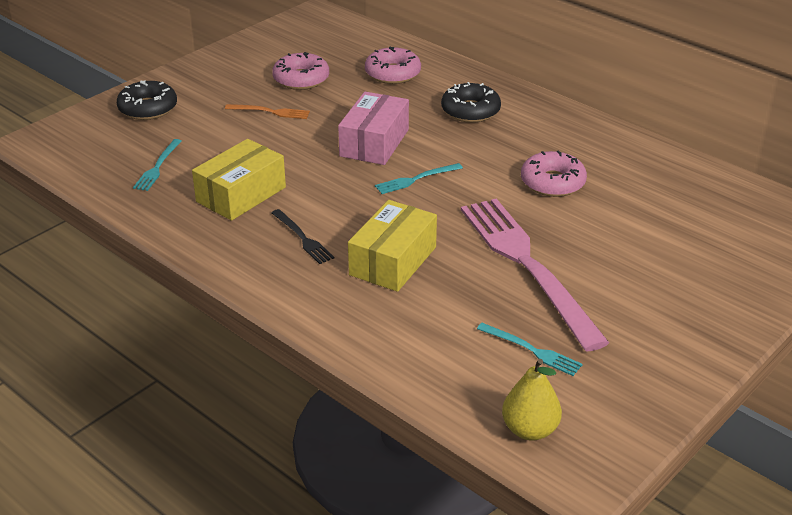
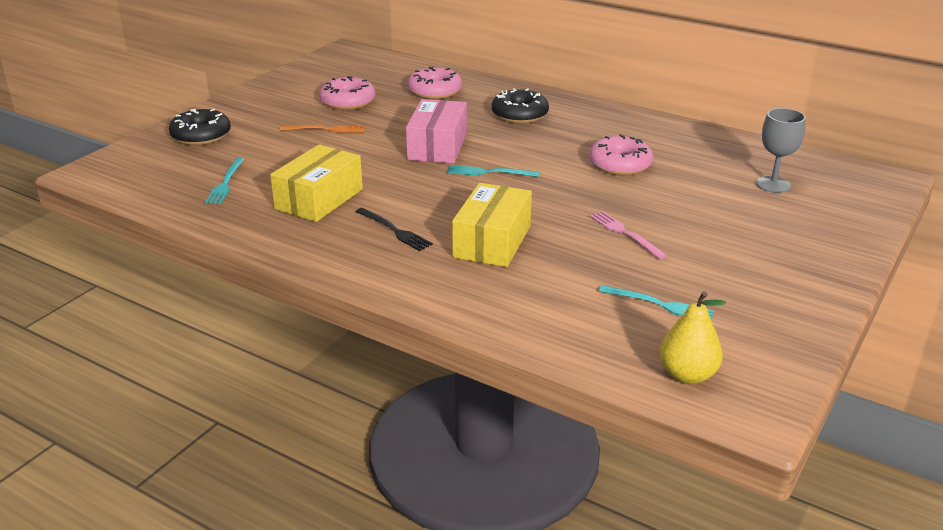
camera: 10 degrees left, 5 degrees down
(416, 179) = (489, 172): turquoise fork -> turquoise fork turned 45 degrees clockwise
(528, 266) = (625, 233): pink fork -> pink fork, size x0.41
(704, 223) = (773, 185): none -> grey goblet

